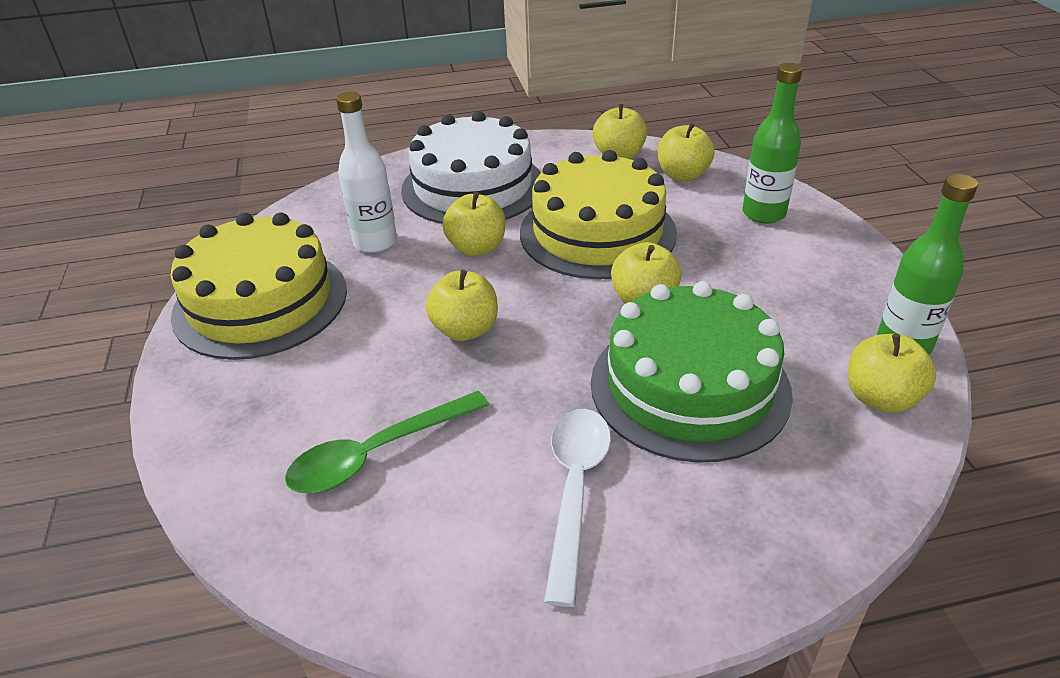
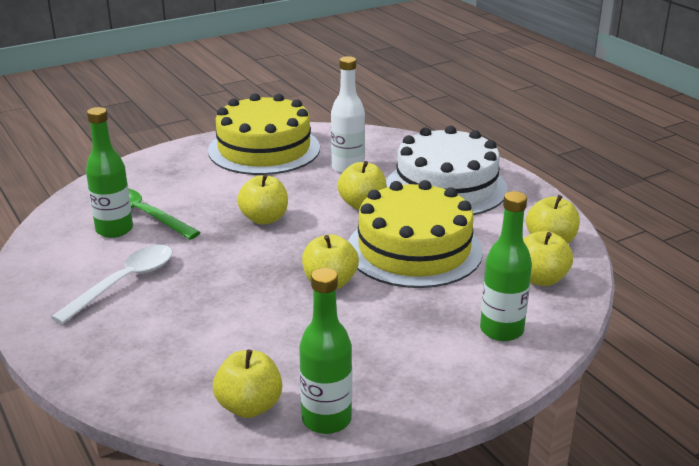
camera: 70 degrees right, 10 degrees down
(406, 492) = (114, 230): none -> green bottle
(575, 491) = (124, 283): white spoon -> white spoon turned 45 degrees counterclockwise
(689, 386) = (234, 314): green cake -> none

